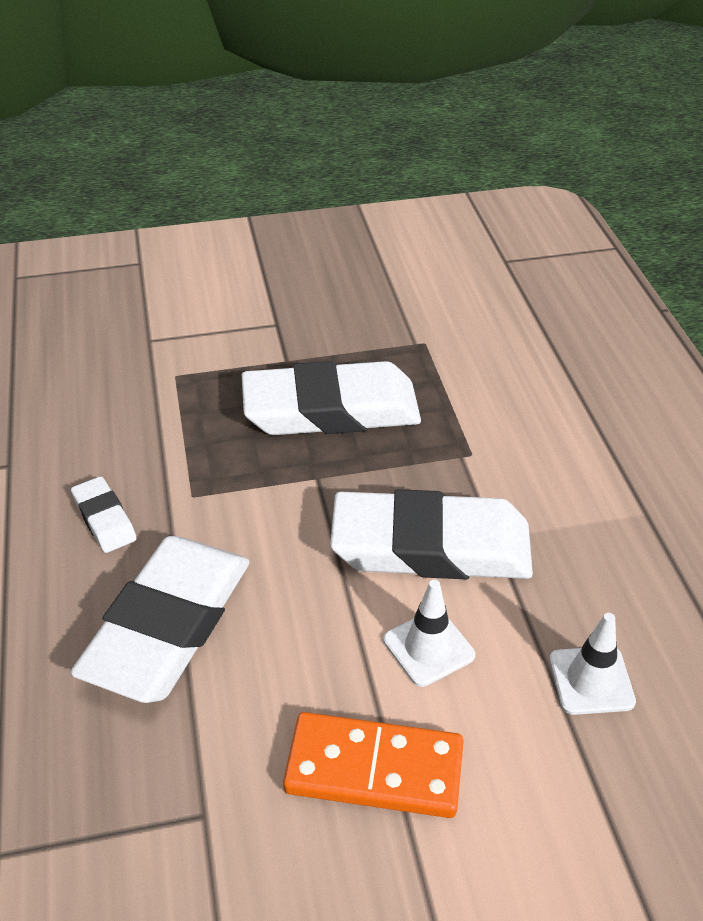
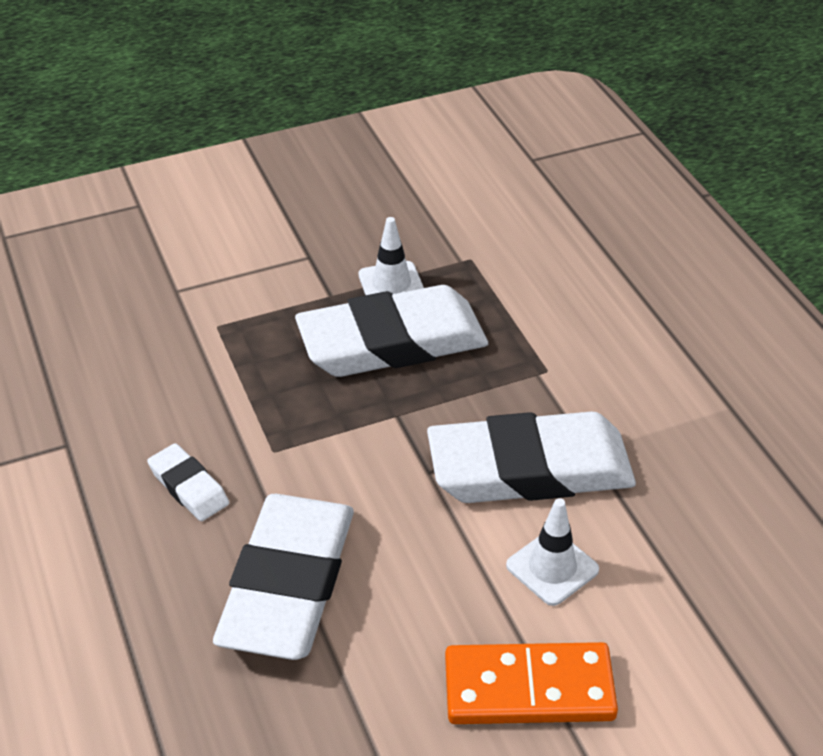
camera: 10 degrees left, 0 degrees up
(591, 680) = (713, 575): white traffic cone -> white traffic cone (391, 284)

